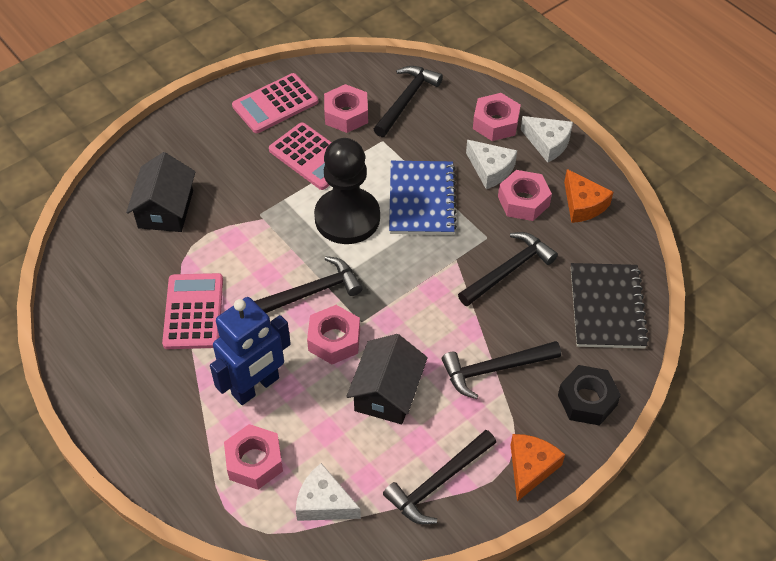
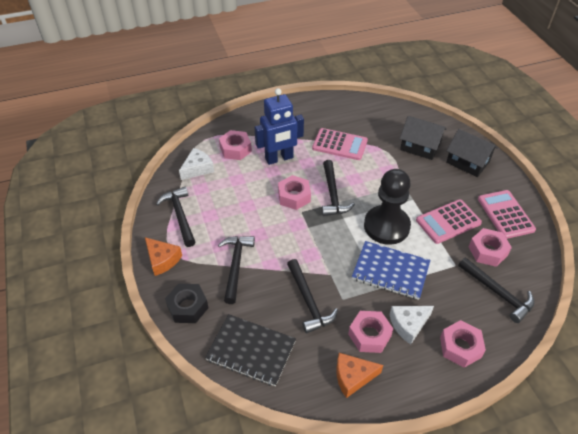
camera: 110 degrees right, 5 degrees down
(256, 387) = (279, 158): blue robot -> blue robot turned 90 degrees counterclockwise
(387, 392) = (247, 210): black house -> black house (468, 162)
(548, 143) = (428, 378): white cheese -> none

